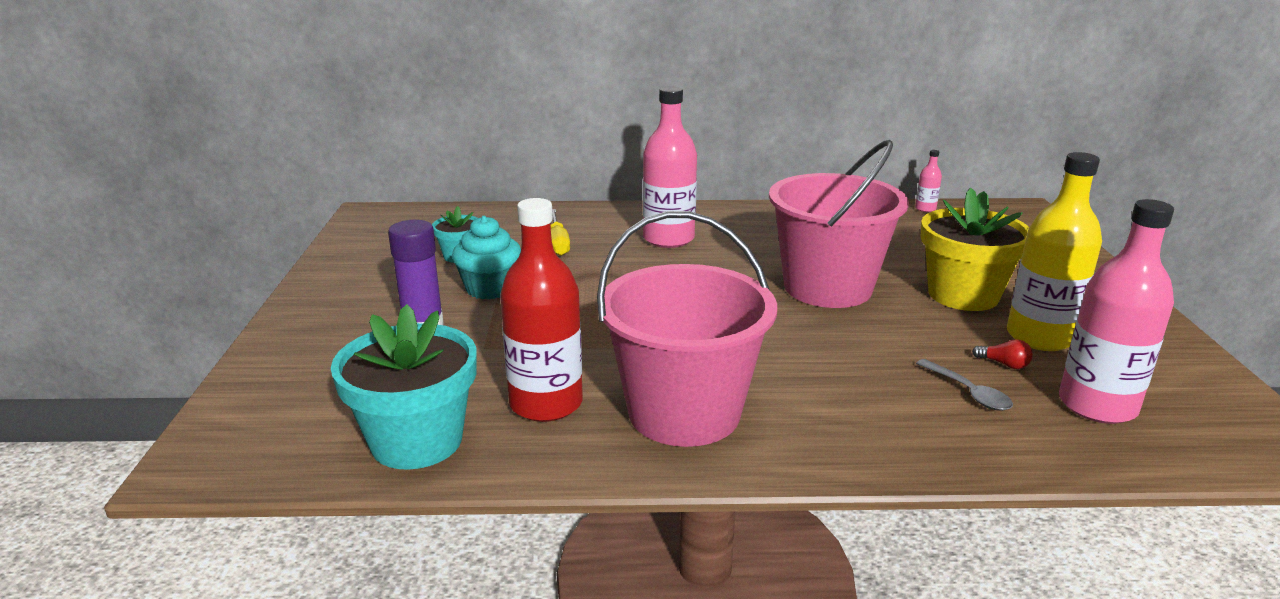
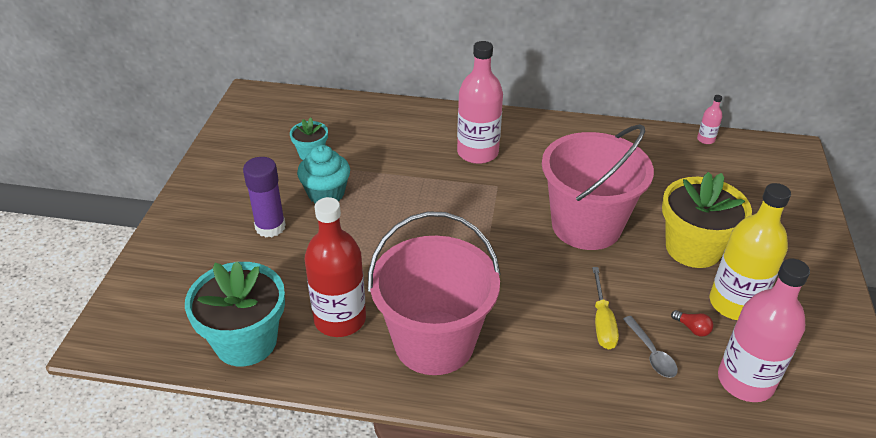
camera: 10 degrees right, 15 degrees up
(558, 243) = (389, 148): yellow screwdriver -> yellow screwdriver (602, 322)

